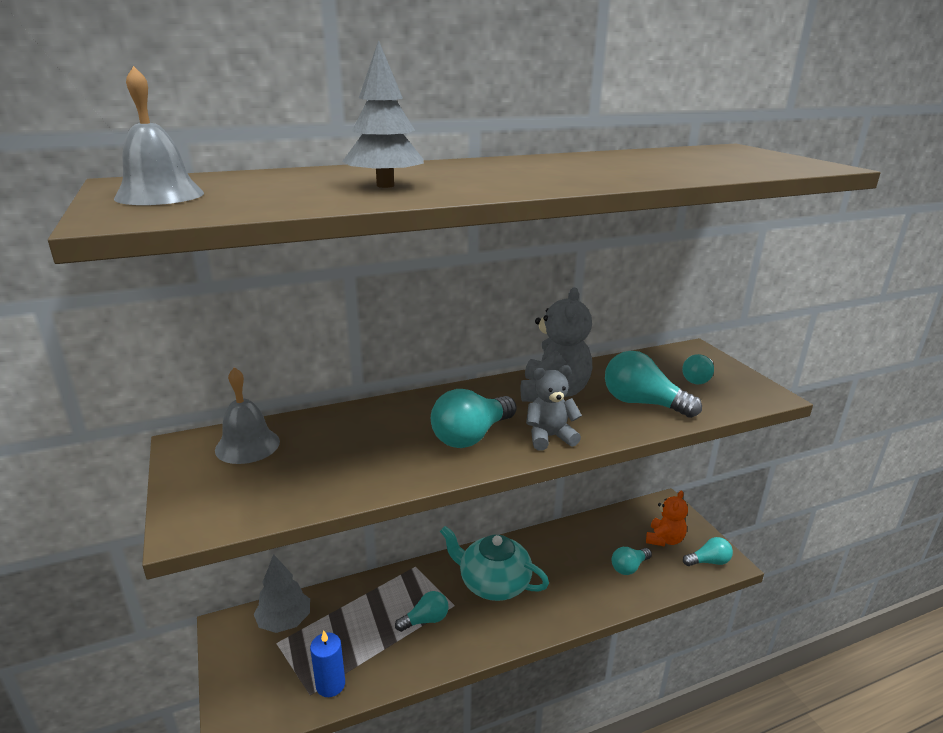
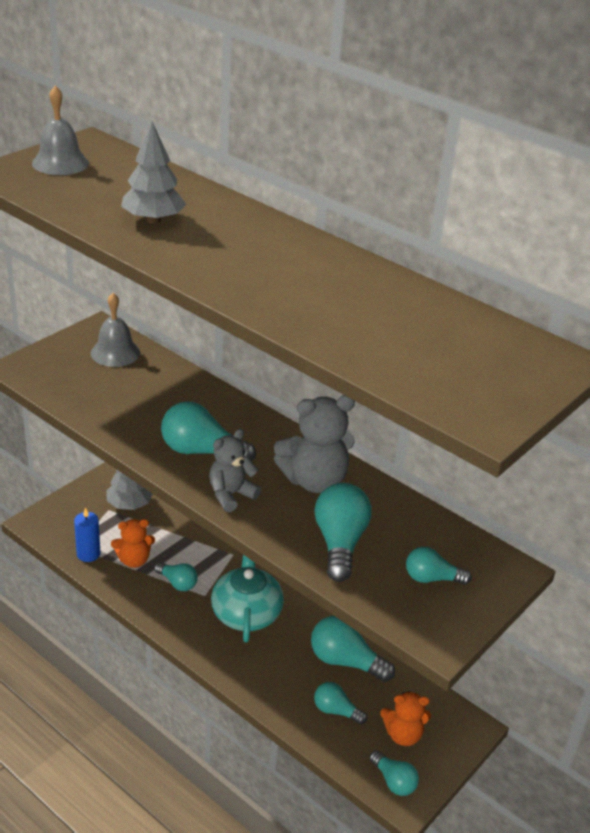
camera: 60 degrees right, 10 degrees up
(369, 645) = (134, 560): none -> orange teddy bear
(549, 437) = (231, 495): grey teddy bear -> grey teddy bear turned 90 degrees counterclockwise
(579, 542) = (345, 661): none -> turquoise light bulb

